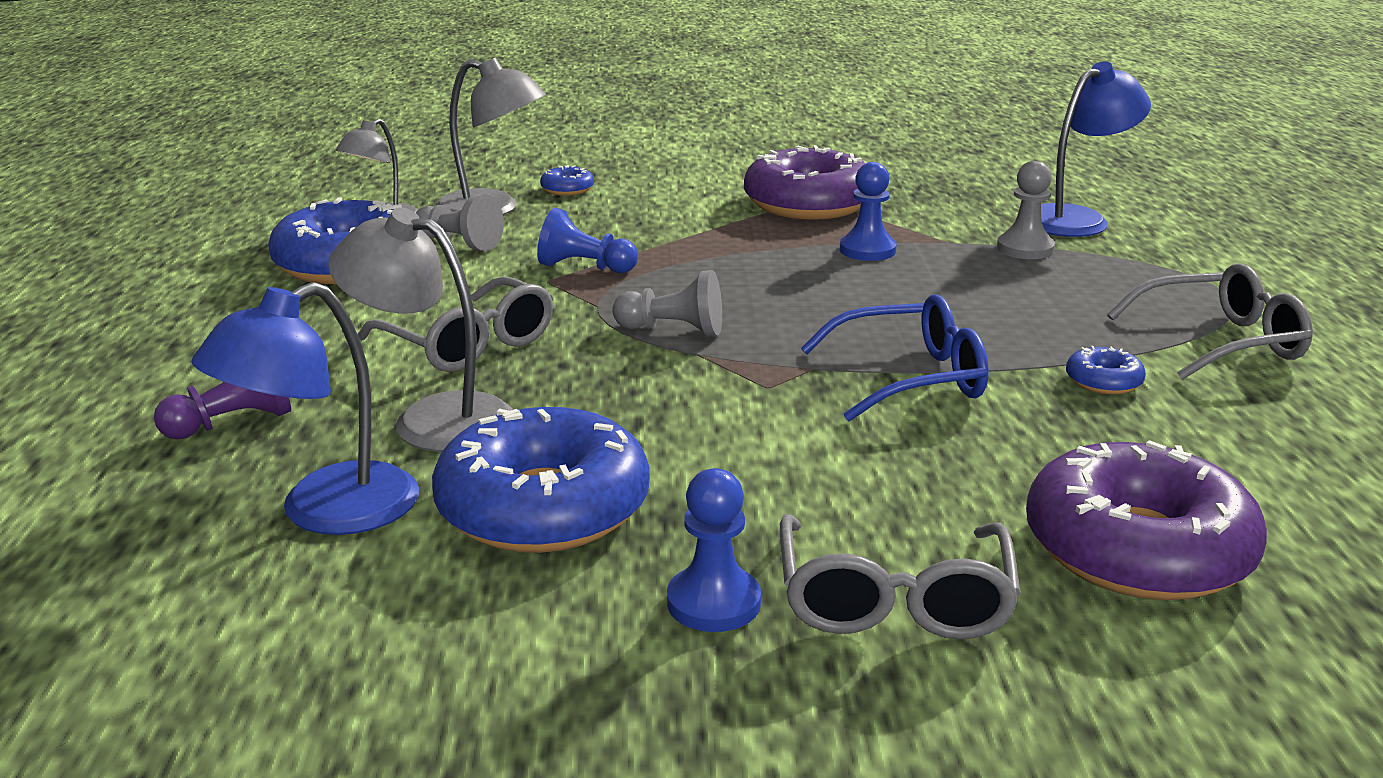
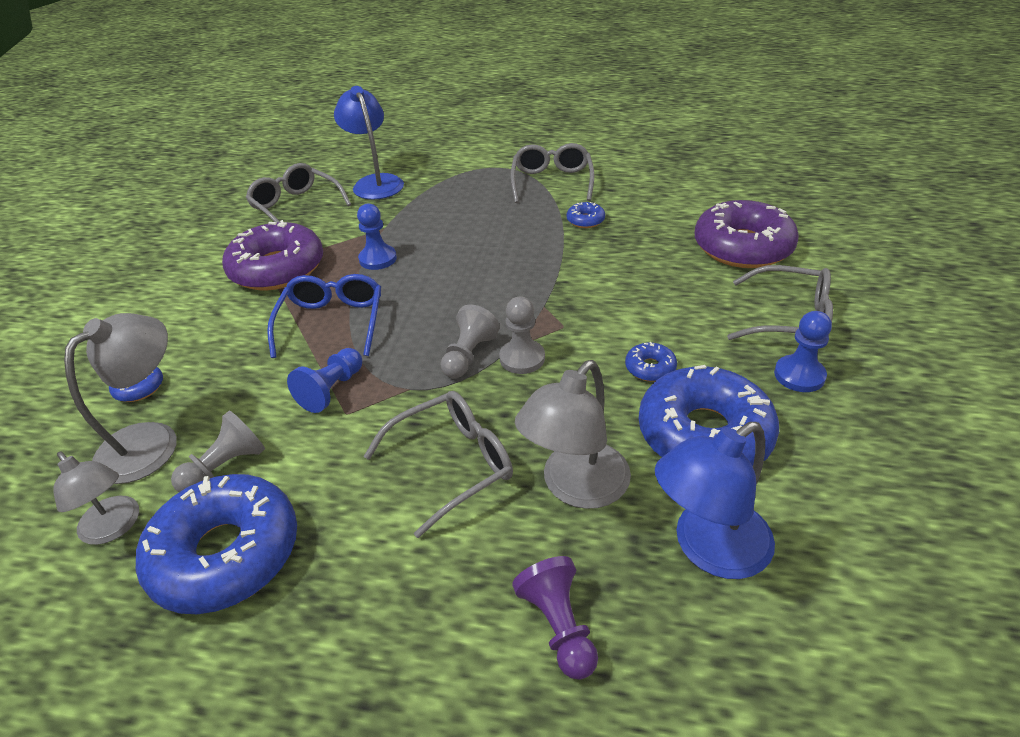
camera: 75 degrees left, 15 degrees up
(326, 512) = (708, 549): blue lamp -> blue lamp turned 90 degrees clockwise
(688, 459) = (650, 368): none -> blue donut
(911, 378) = (566, 275): blue glasses -> blue glasses (332, 322)
(964, 187) = (296, 206): none -> grey glasses
(1025, 249) = (409, 207): grey pawn -> grey pawn (522, 358)

